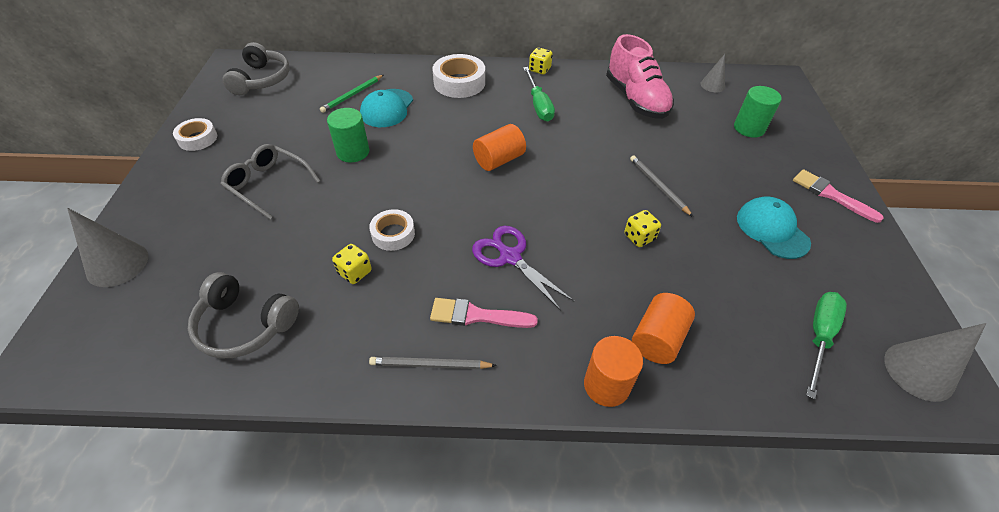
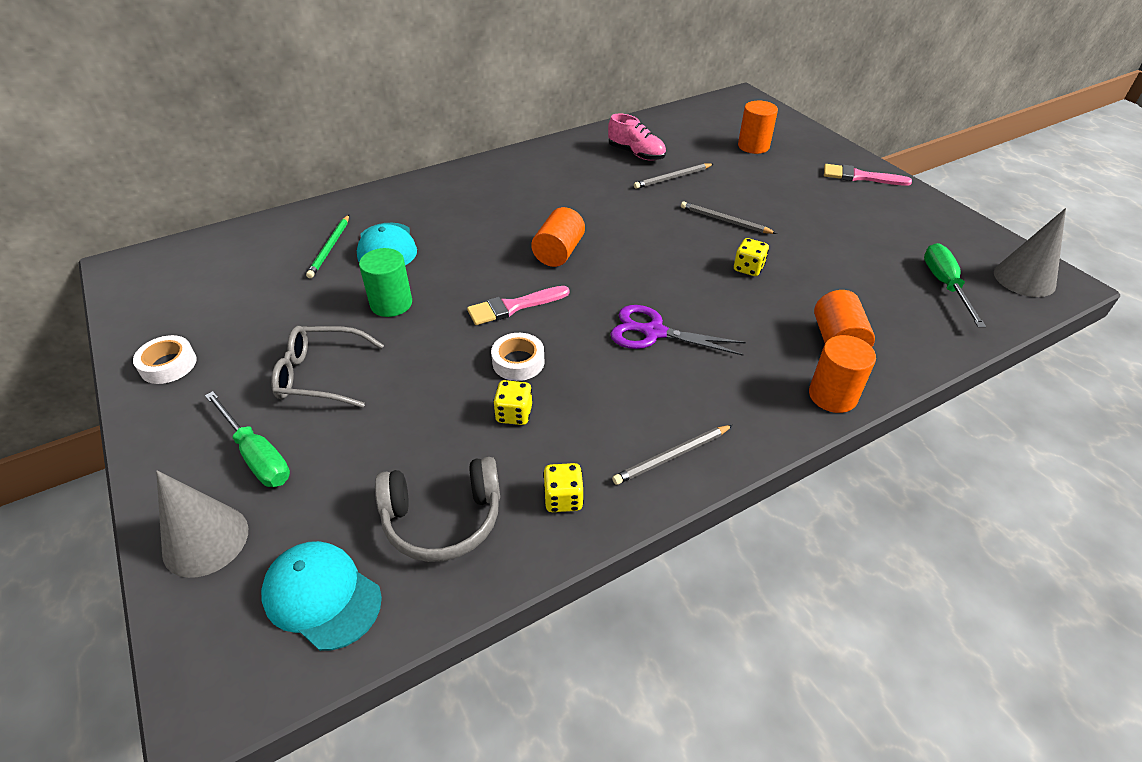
camera: 30 degrees left, 5 degrees down
(262, 79) = (190, 271): grey headphones -> none
(459, 82) = (444, 195): white tape -> none
(476, 316) = (672, 395): pink brush -> pink brush (513, 307)
(538, 105) = (548, 189): green screwdriver -> green screwdriver (256, 455)
(539, 69) = (517, 156): yellow dice -> yellow dice (563, 499)
(636, 99) = (636, 154): pink shoe -> pink shoe, size x0.63
(648, 131) = (672, 178): none -> grey pencil
(712, 85) = (691, 120): grey cone -> none
(749, 128) = (753, 146): green cylinder -> orange cylinder
(772, 230) = (843, 220): turquoise cap -> turquoise cap (322, 596)

